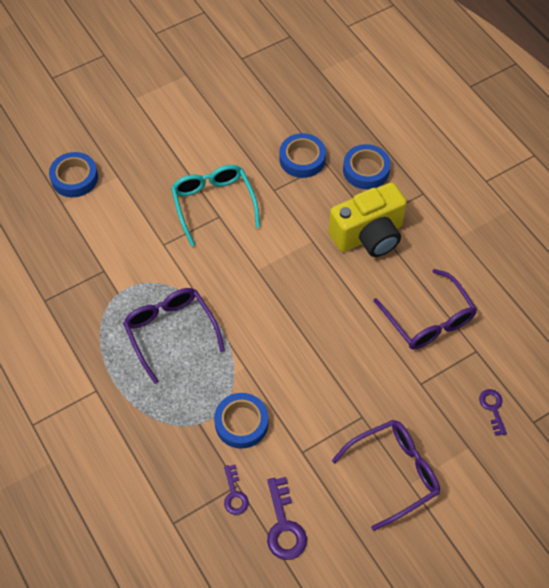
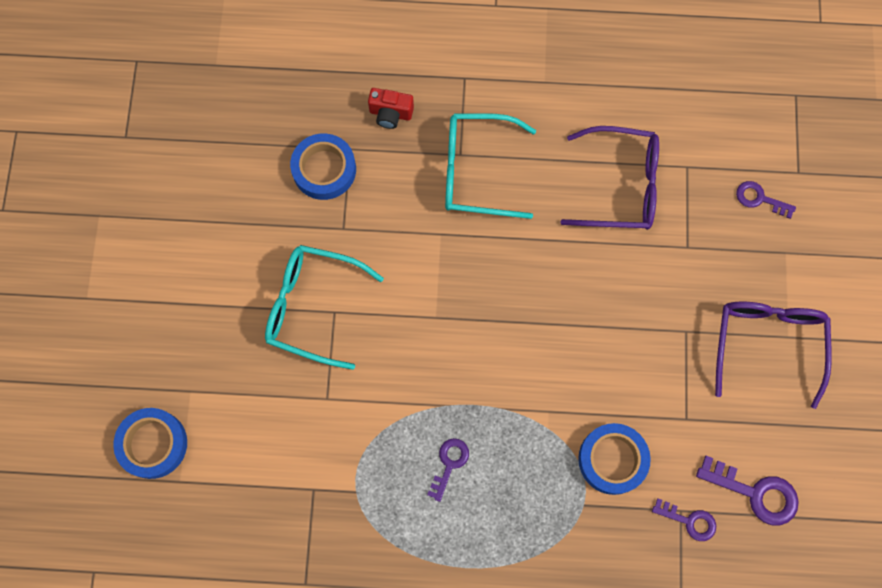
camera: 55 degrees left, 15 degrees up
(170, 332) = (449, 464): purple glasses -> purple key
(366, 170) = (390, 114): blue tape -> red camera
(368, 235) = (476, 171): yellow camera -> turquoise glasses

